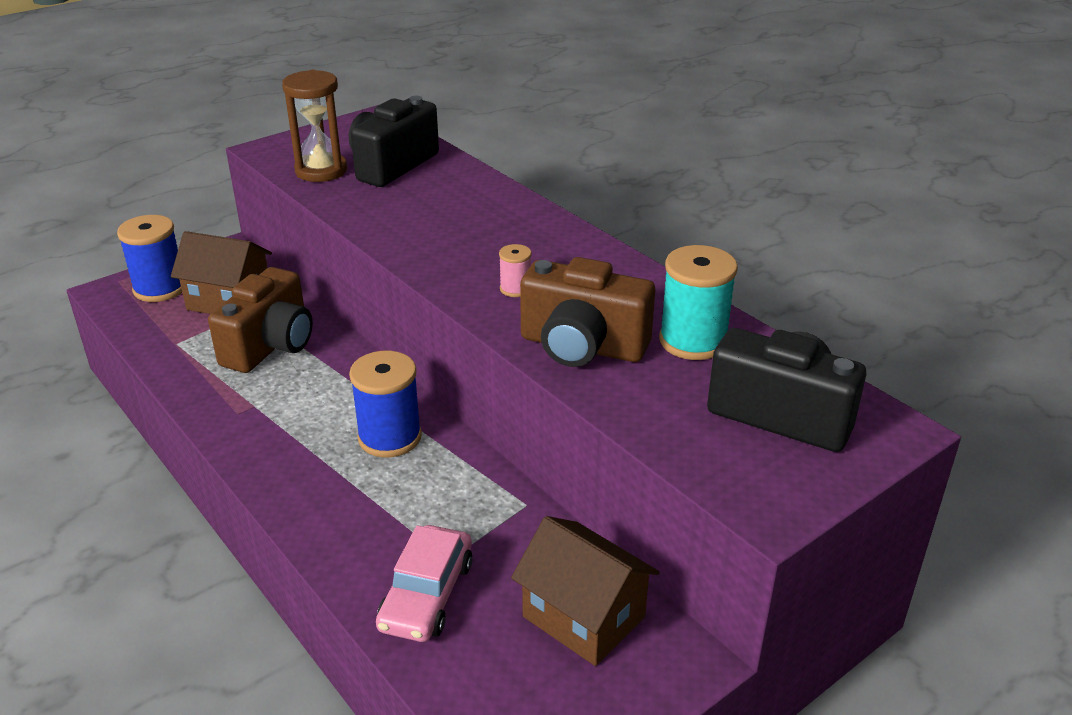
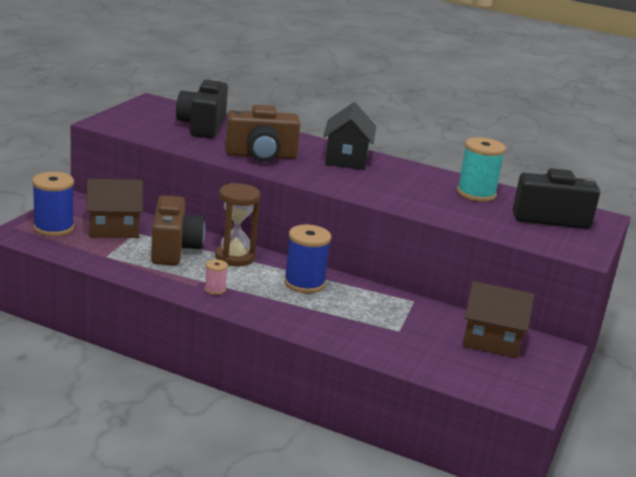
camera: 30 degrees left, 10 degrees down
(321, 171) = (159, 132): brown hourglass -> brown hourglass (235, 257)
(426, 595) = (405, 347): pink car -> none
(515, 289) = (358, 181): pink spool -> pink spool (215, 289)
(542, 244) = (346, 159): none -> black house
(582, 347) = (425, 202): brown camera -> brown camera (261, 156)

